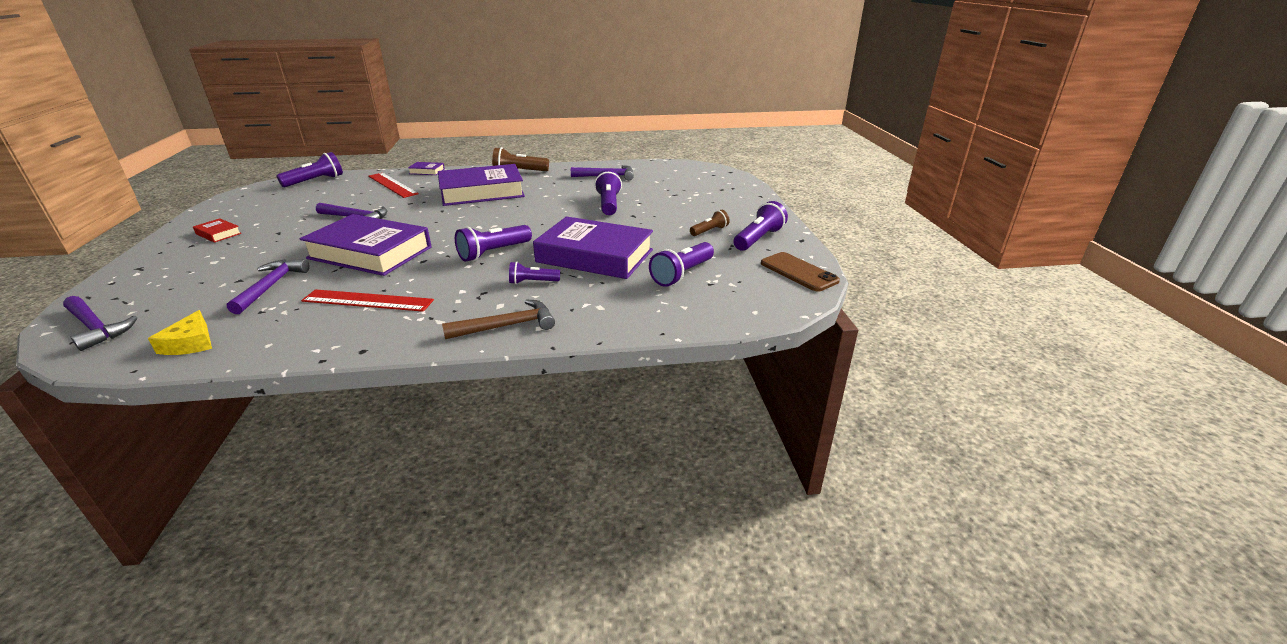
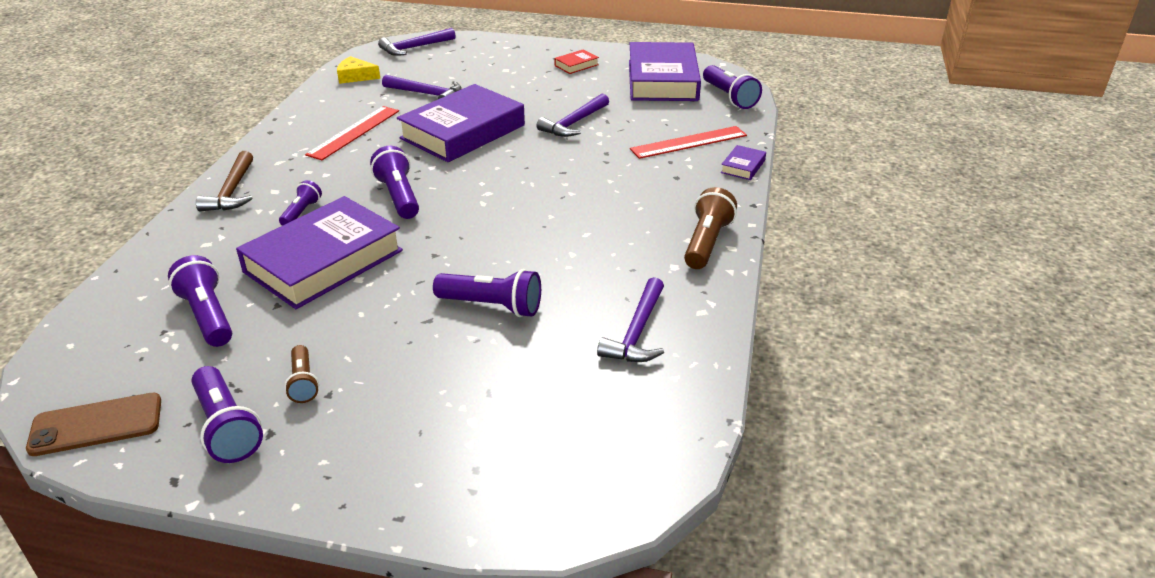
camera: 110 degrees right, 5 degrees up
(482, 192) = (619, 203): purple book -> purple book (662, 80)

